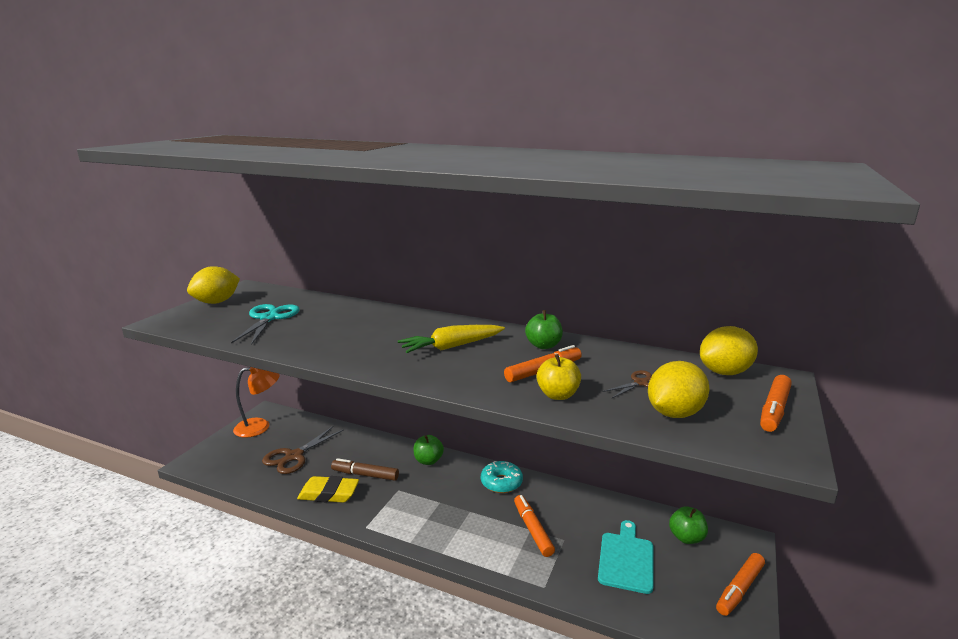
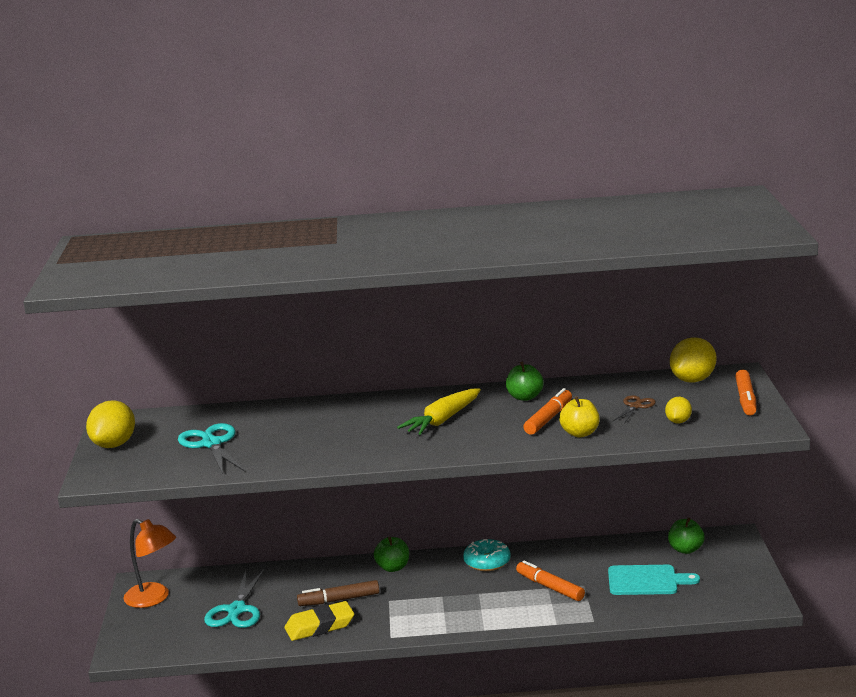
camera: 25 degrees left, 0 degrees up
(260, 427) = (154, 598): orange lamp -> orange lamp turned 75 degrees clockwise
(294, 456) = (236, 610): brown scissors -> turquoise scissors
(626, 559) = (646, 581): turquoise cutting board -> turquoise cutting board turned 105 degrees clockwise
(674, 413) = (678, 422): yellow lemon -> yellow lemon, size x0.56
(739, 589) = (746, 570): orange marker -> none

